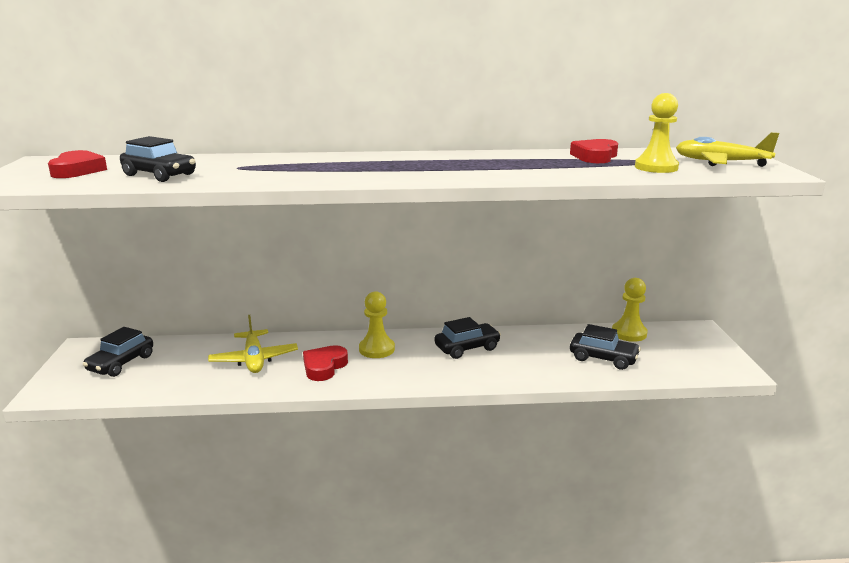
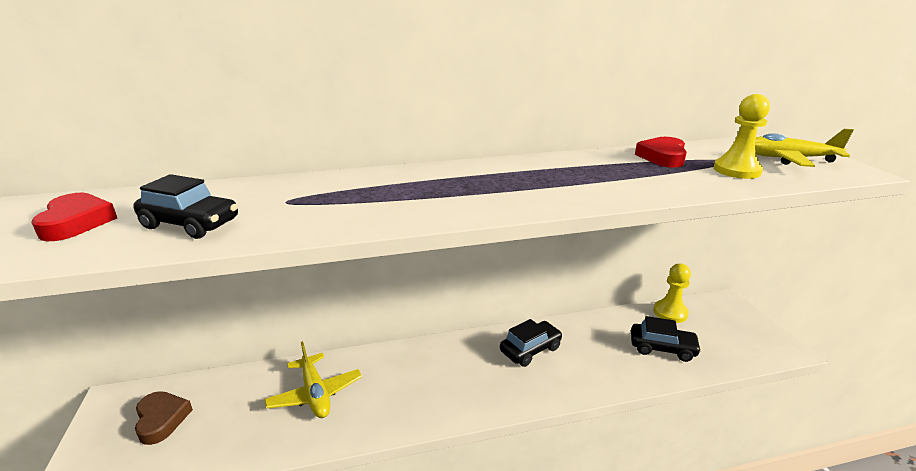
camera: 10 degrees left, 5 degrees up
(121, 363) = (161, 419): black car -> brown heart
(324, 367) = (394, 395): red heart -> none
(376, 349) = (441, 362): yellow pawn -> none

